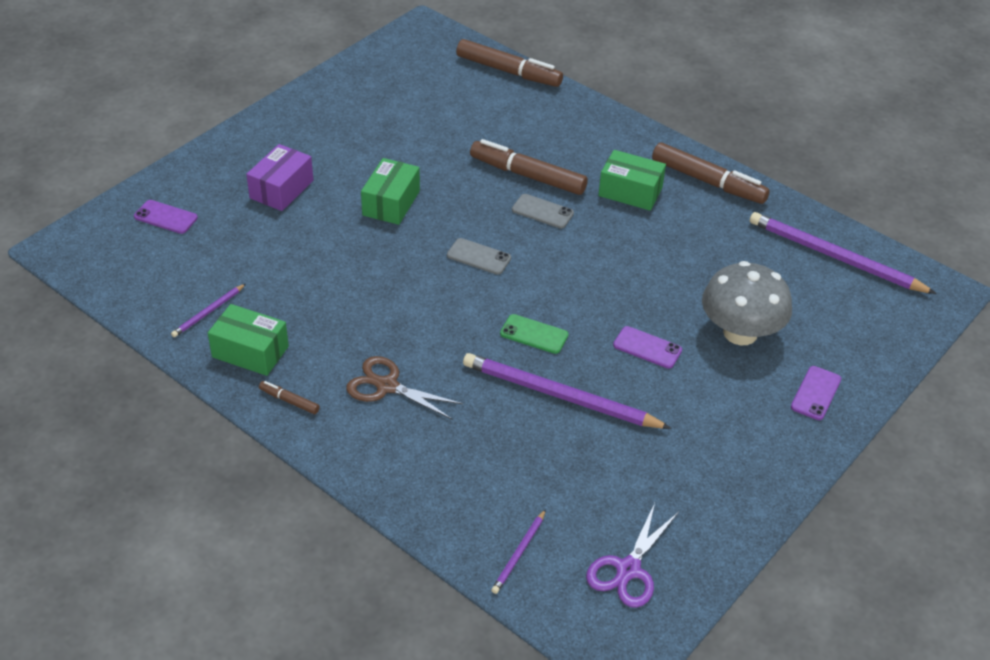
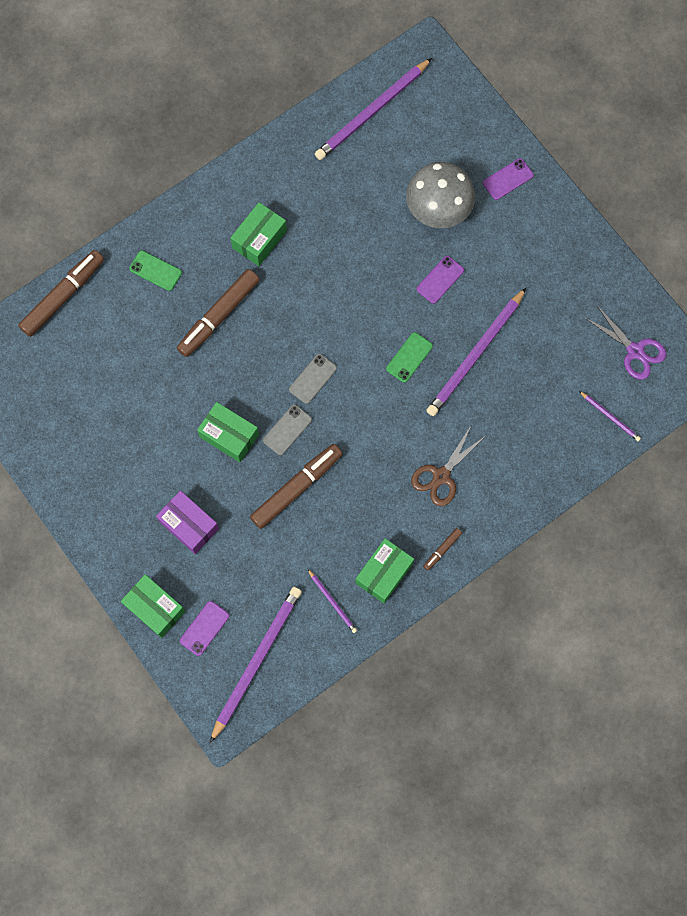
camera: 75 degrees left, 30 degrees up
(131, 261) = (256, 661): none -> purple pencil
(184, 179) = (155, 608): none -> green box
(542, 211) = (268, 315): grey phone -> grey phone (287, 430)
(561, 125) = (155, 271): none -> green phone
(708, 182) = (261, 174): brown marker -> brown marker (296, 488)
(816, 393) = (508, 179): purple phone -> purple phone turned 75 degrees counterclockwise

